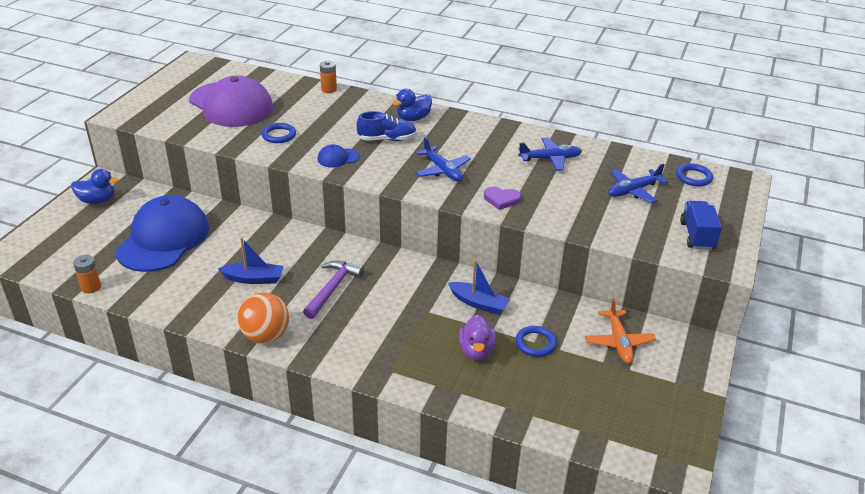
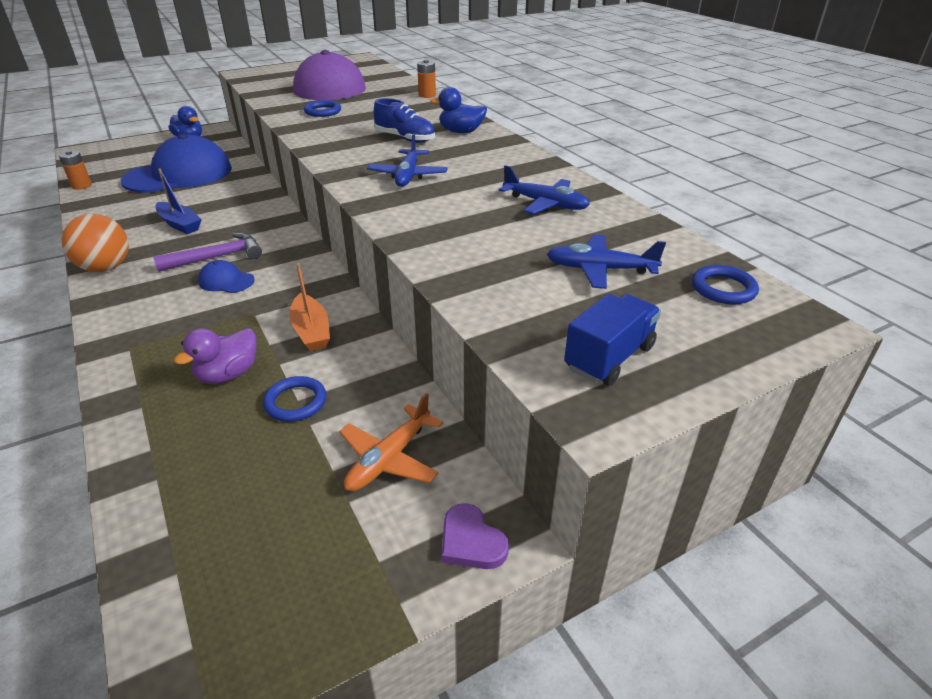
camera: 40 degrees right, 0 degrees up
(338, 158) = (335, 138): blue cap -> blue cap (226, 281)
(479, 303) = (311, 331): blue boat -> orange boat
(501, 199) = (418, 218): purple heart -> purple heart (471, 541)

